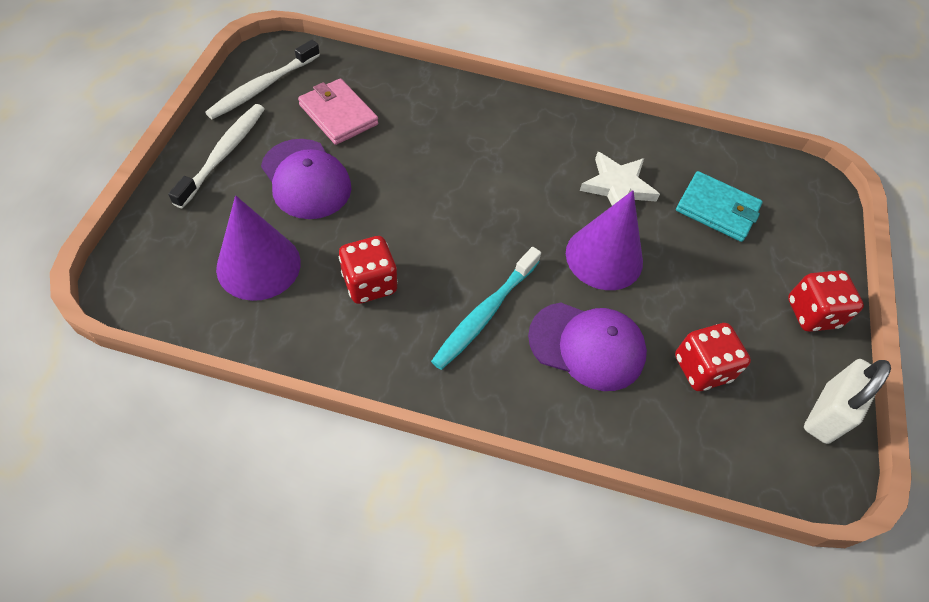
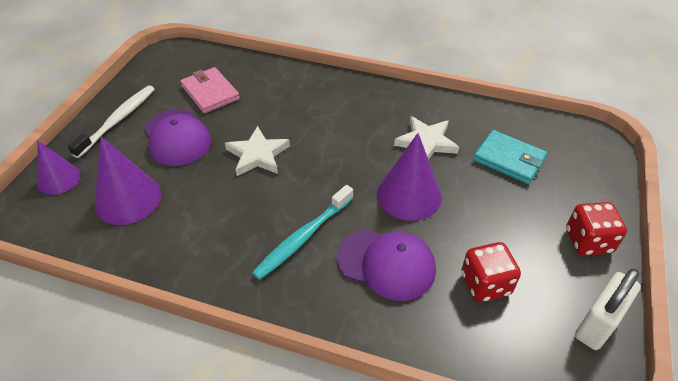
camera: 10 degrees right, 10 degrees down
(162, 238) = (59, 179): none -> purple cone
(262, 87) = (157, 75): white toothbrush -> none
(369, 283) = (213, 213): red dice -> none
(413, 203) = (257, 155): none -> white star

